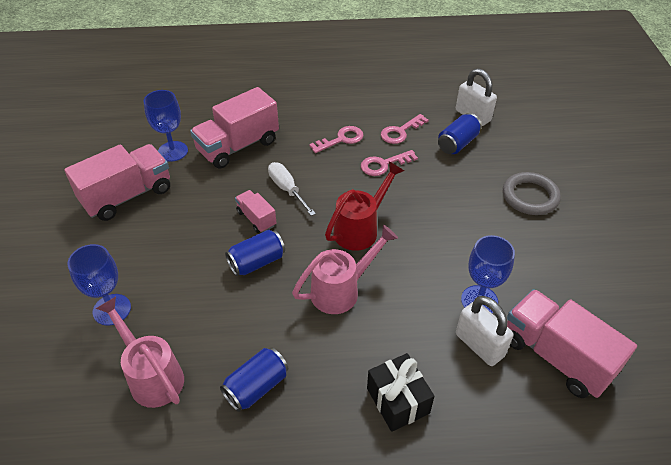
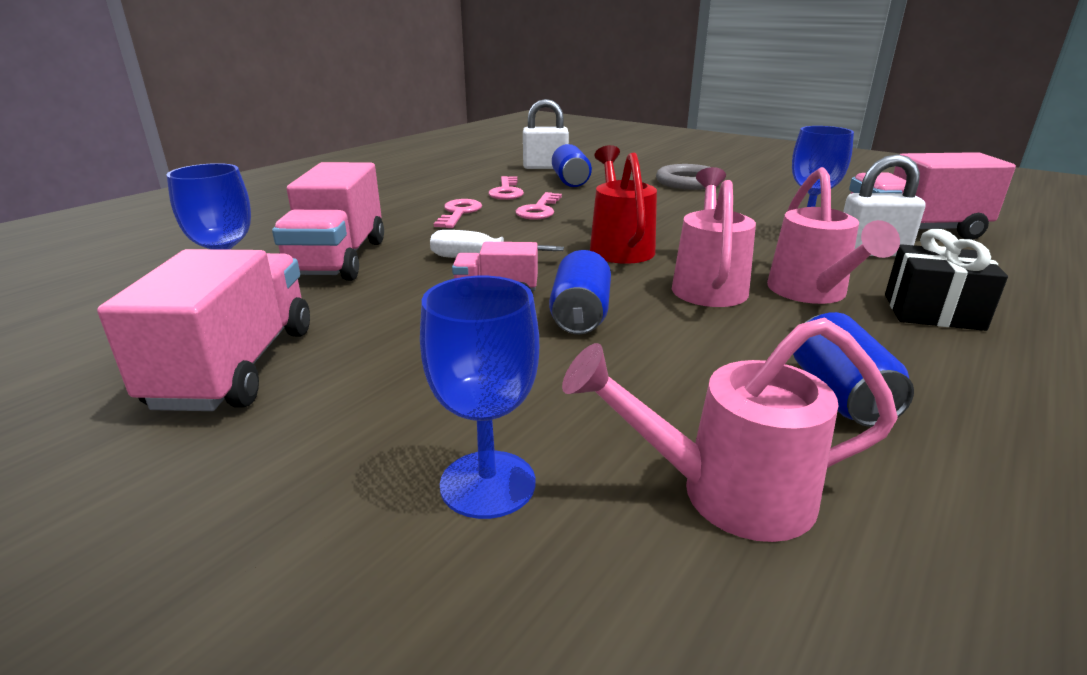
camera: 50 degrees left, 20 degrees down
(373, 338) = (812, 293): none -> pink watering can

